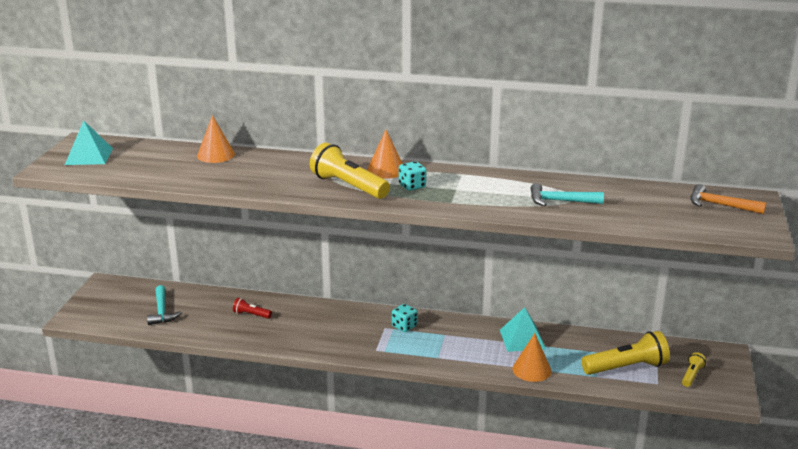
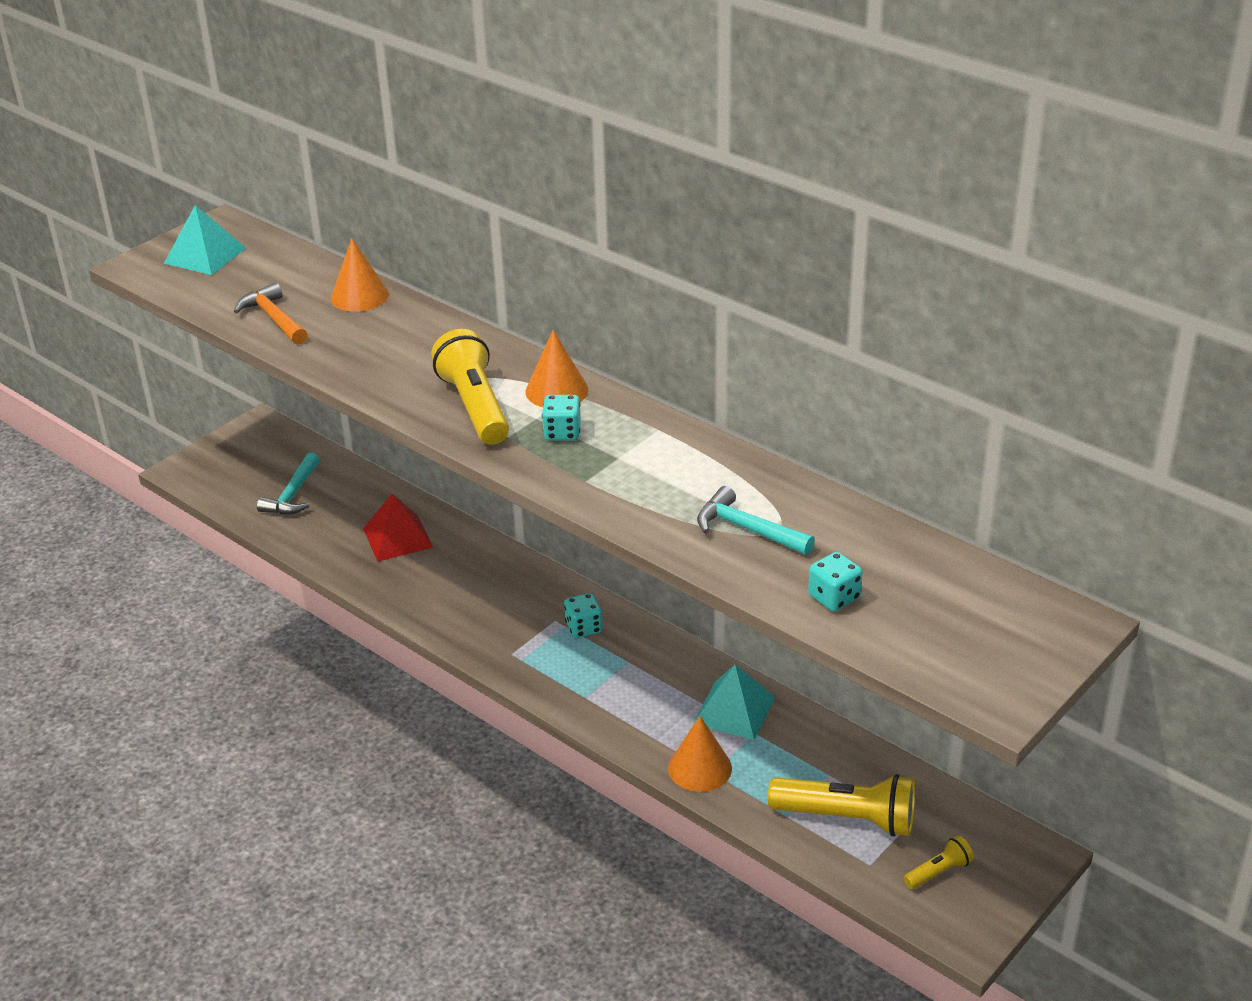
camera: 30 degrees right, 10 degrees up
(251, 315) = (397, 538): red flashlight -> red pyramid
(637, 216) = (834, 597): none -> turquoise dice
(720, 205) = (998, 619): orange hammer -> orange hammer (273, 318)

